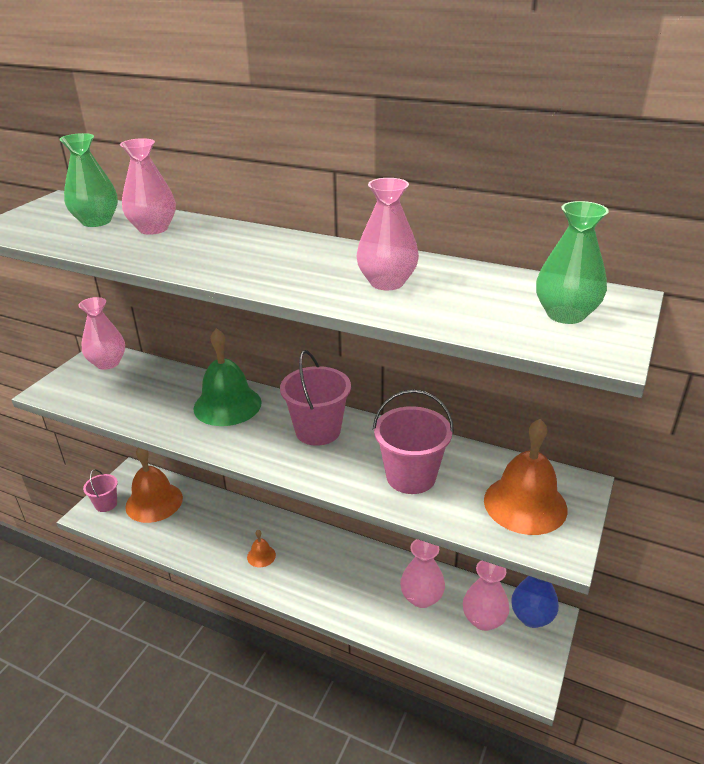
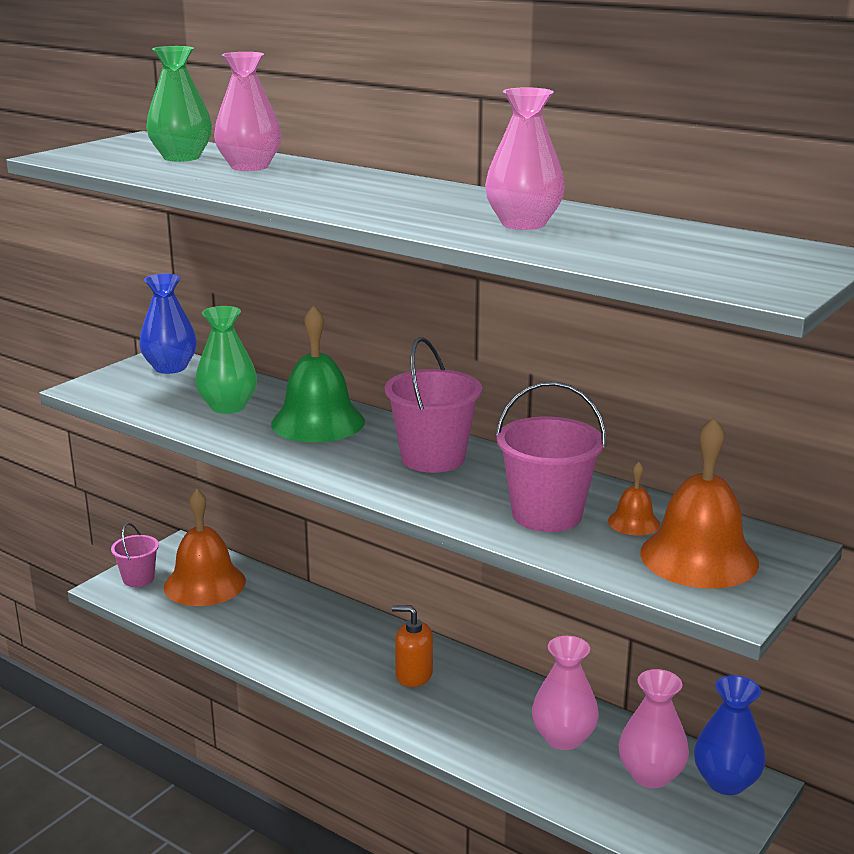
camera: 10 degrees right, 10 degrees down
(107, 363) = (170, 367): pink vase -> blue vase
(261, 556) = (341, 661): orange bell -> orange bell (633, 522)
(312, 559) = (413, 675): none -> orange soap dispenser
(565, 314) = (740, 261): green vase -> green vase (228, 406)

